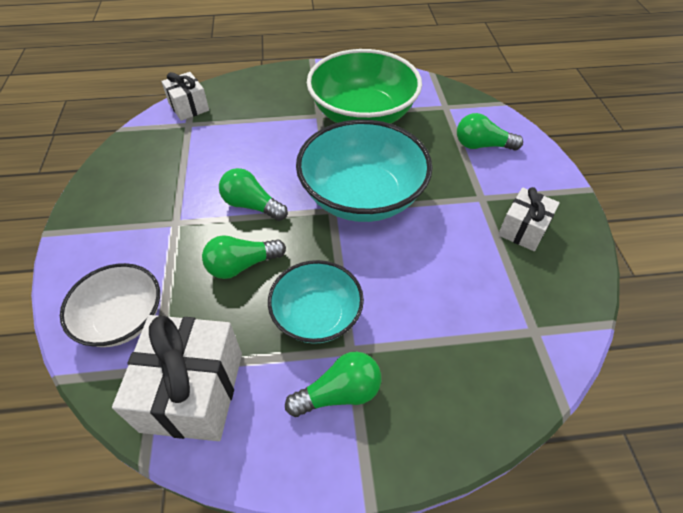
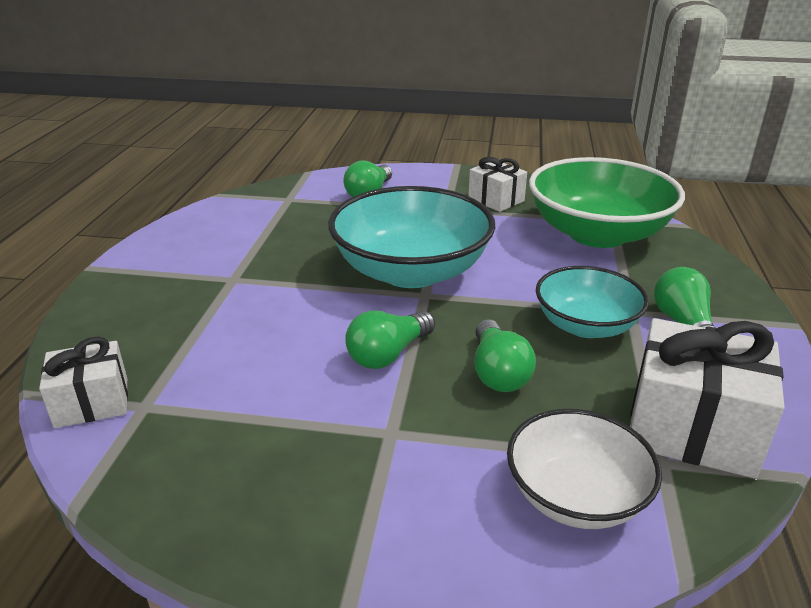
camera: 75 degrees left, 20 degrees down
(362, 114) = (259, 248): green bowl -> green bowl (597, 234)

